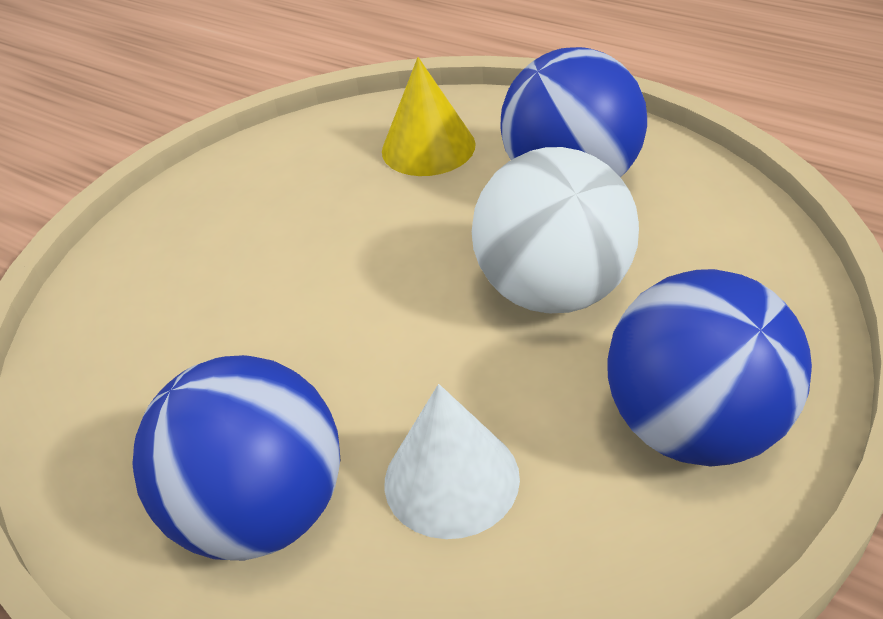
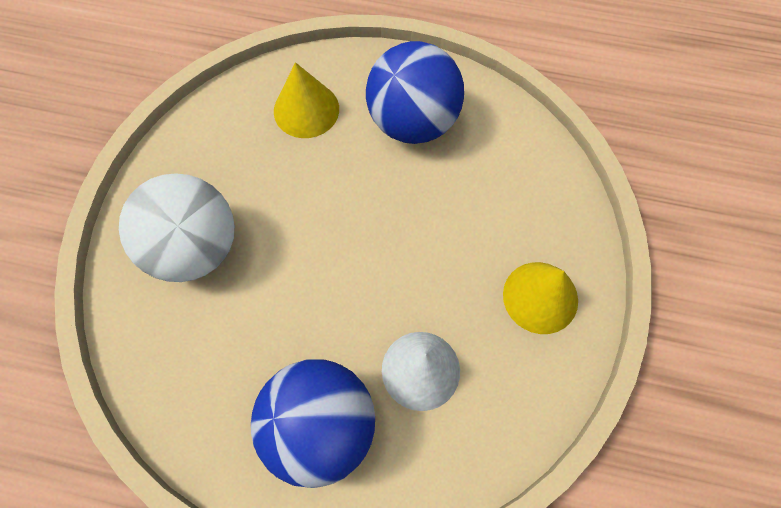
camera: 25 degrees left, 25 degrees up
(554, 291) = (432, 217): white ball -> white ball (196, 247)
(696, 428) = (540, 297): blue ball -> yellow cone

